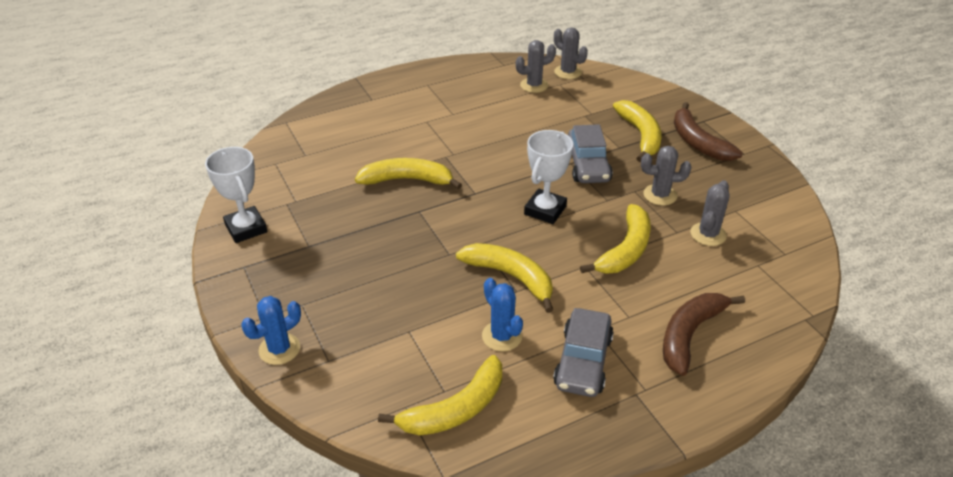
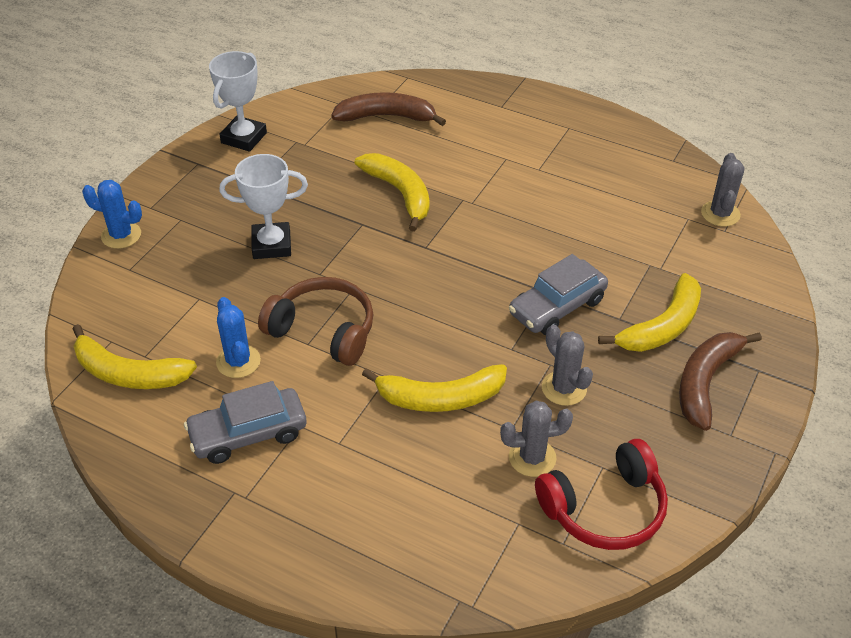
camera: 55 degrees right, 5 degrees up
(502, 336) = (238, 361): blue cactus -> blue cactus turned 45 degrees counterclockwise
(511, 277) = (323, 330): yellow banana -> brown headphones
(534, 85) = (660, 200): grey cactus -> none
(545, 210) = (447, 309): white trophy -> white trophy (271, 245)
(690, 334) = (350, 503): brown banana -> brown banana (386, 117)
(769, 225) = (605, 509): none -> red headphones

